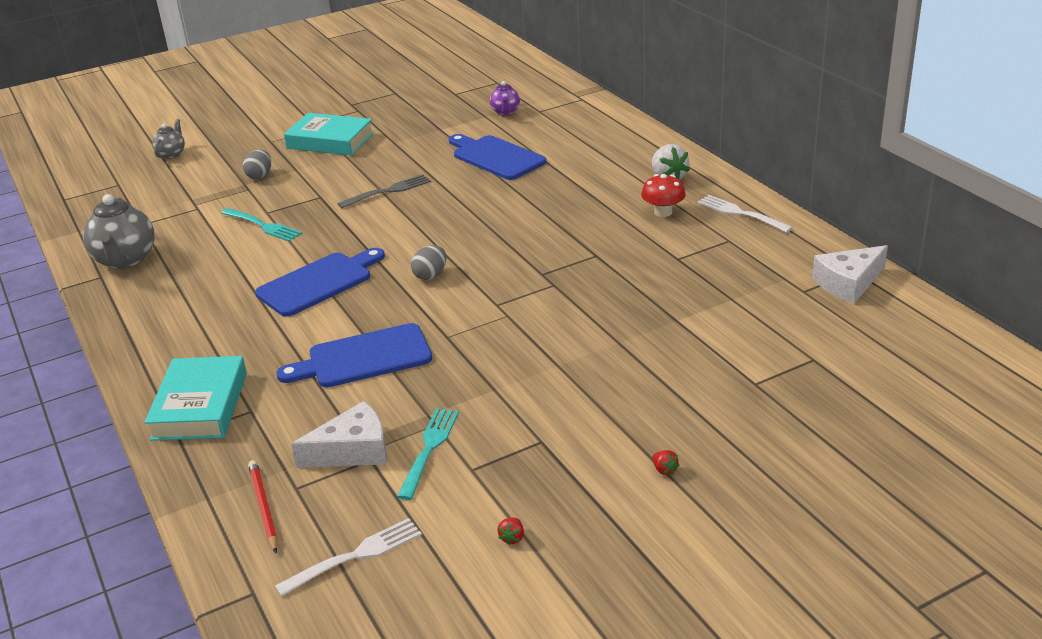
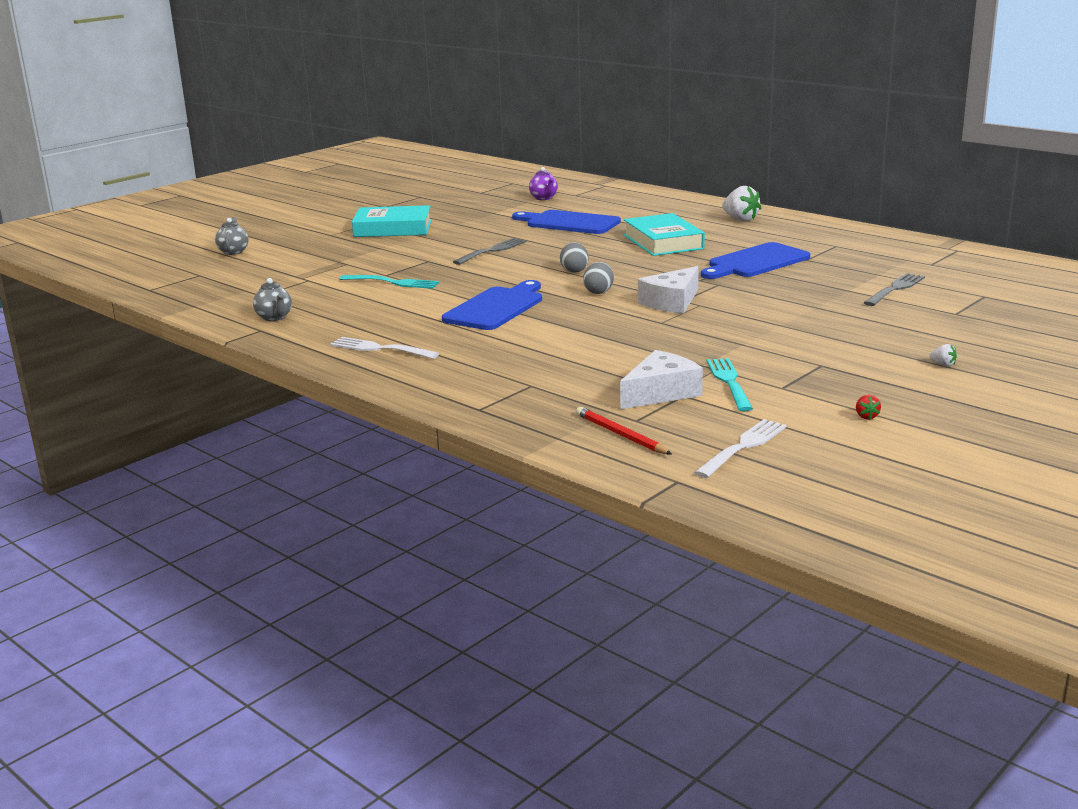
camera: 20 degrees left, 10 degrees down
(125, 260) = (274, 318): grey teapot -> grey teapot, size x0.54
(200, 406) = (476, 389): turquoise book -> turquoise book (663, 242)
(260, 176) = (348, 255): grey egg -> grey egg (574, 271)
(363, 358) = (599, 343): blue cutting board -> blue cutting board (755, 262)
(663, 212) = (760, 237): red mushroom -> none
(664, 470) = (943, 365): red strawberry -> white strawberry
(726, 328) = (895, 289): none -> grey fork
(741, 213) = (827, 231): white fork -> white fork (381, 349)
(848, 283) = (960, 256): white cheese -> white cheese (672, 302)

